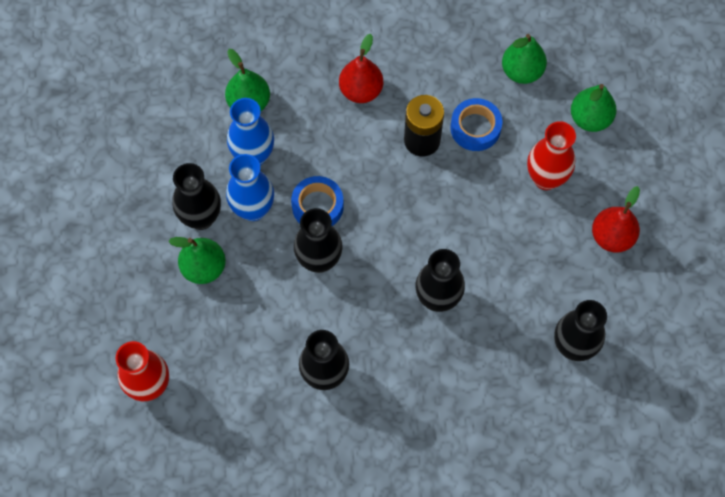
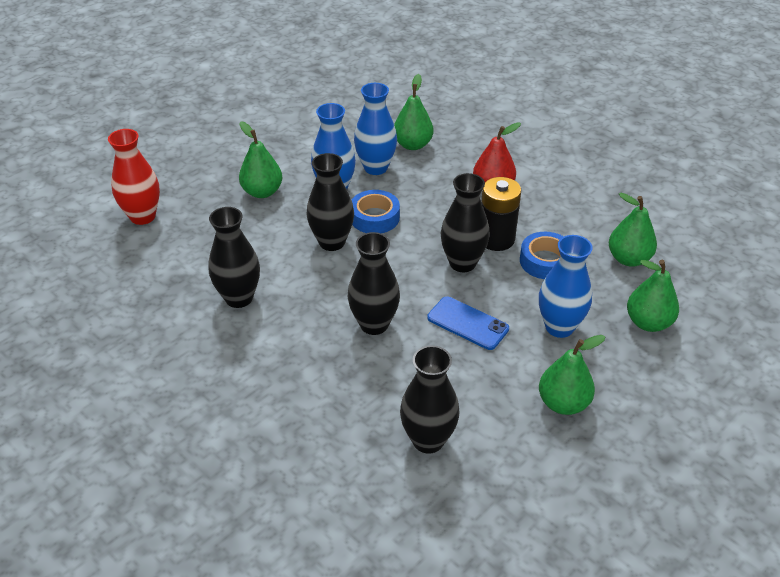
camera: 50 degrees right, 25 degrees down
(201, 217) = (299, 170): black vase -> black vase (462, 263)
(491, 234) = (467, 323): none -> blue phone
(545, 178) = (559, 327): red vase -> blue vase
(611, 237) = (563, 403): red pear -> green pear

